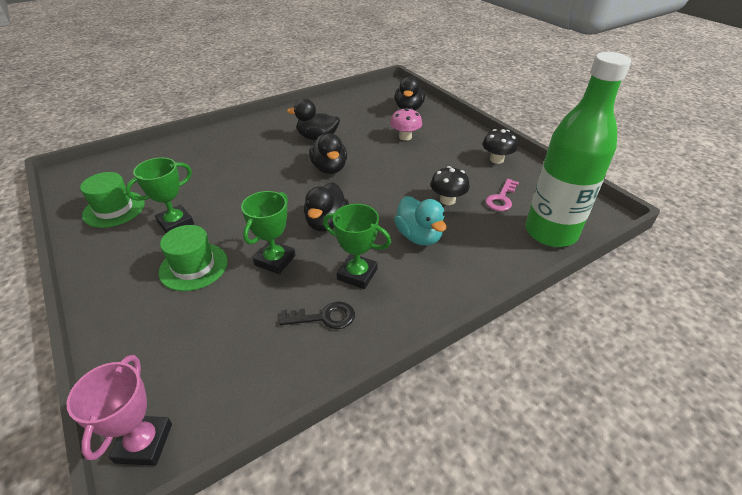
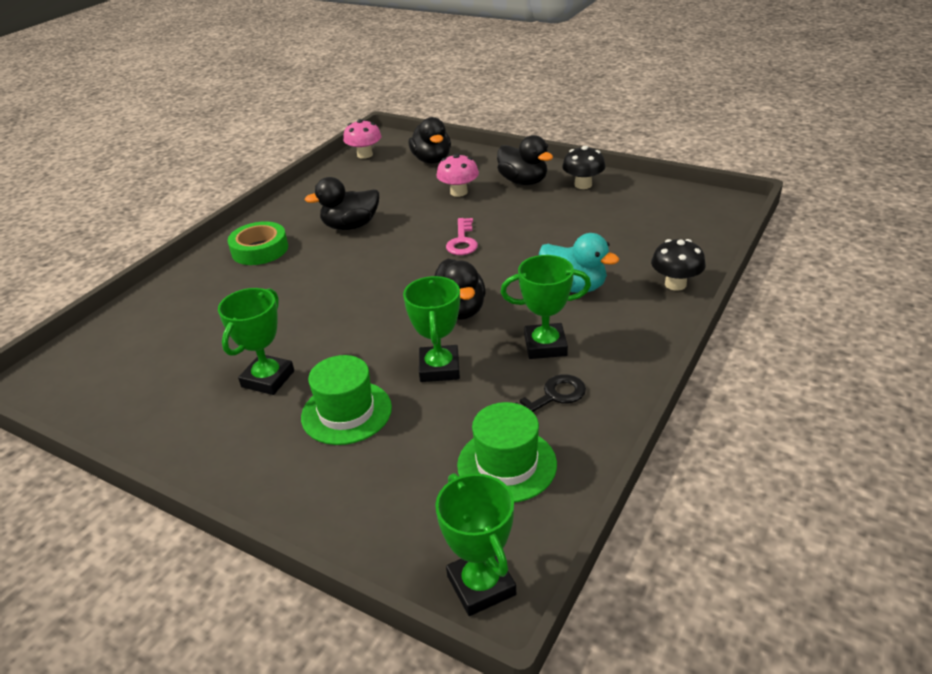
camera: 25 degrees left, 5 degrees down
(114, 209) = (158, 396): green hat -> green hat (506, 464)
(144, 443) = (481, 585): pink trophy -> green trophy
(253, 135) = (260, 249): none -> green tape
(329, 168) = (402, 254): black duck -> black duck (523, 182)
(370, 92) = (365, 155): none -> pink mushroom
(447, 200) = (570, 241): black mushroom -> black mushroom (675, 284)
(501, 198) = (623, 221): pink key -> pink key (462, 241)
(550, 232) = (698, 237): green bottle -> none

